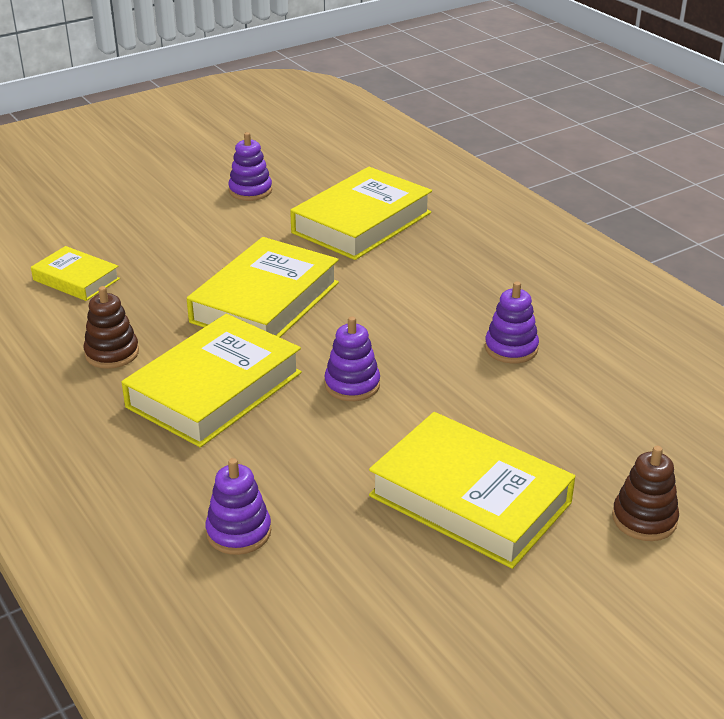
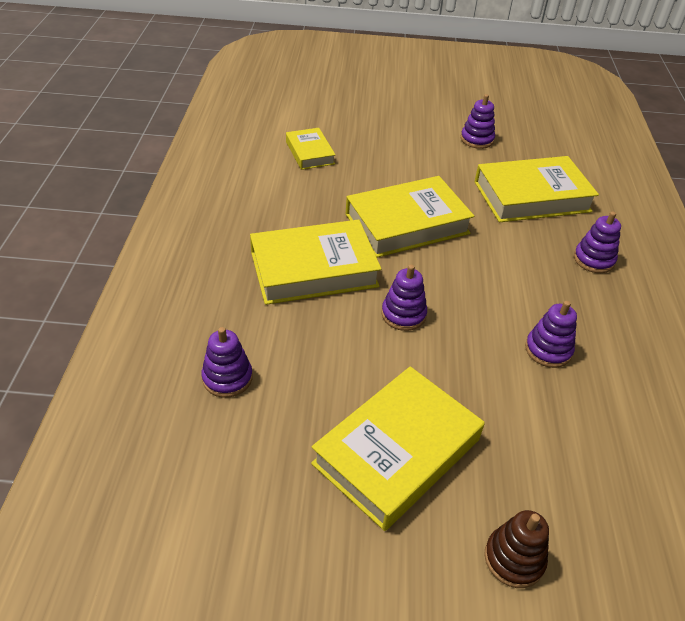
camera: 35 degrees right, 10 degrees up
(112, 353) = (280, 212): brown stacking toy -> none
(470, 499) = (397, 452): yellow book -> yellow book turned 60 degrees clockwise
(474, 254) = (593, 260): none -> purple stacking toy

